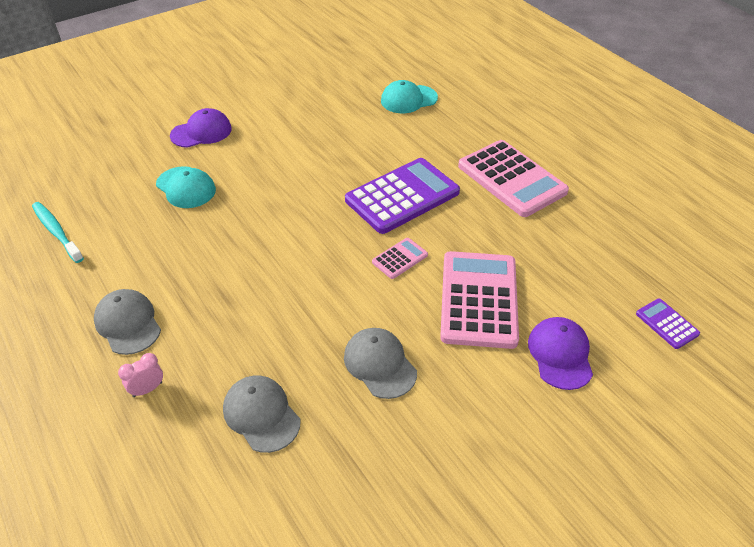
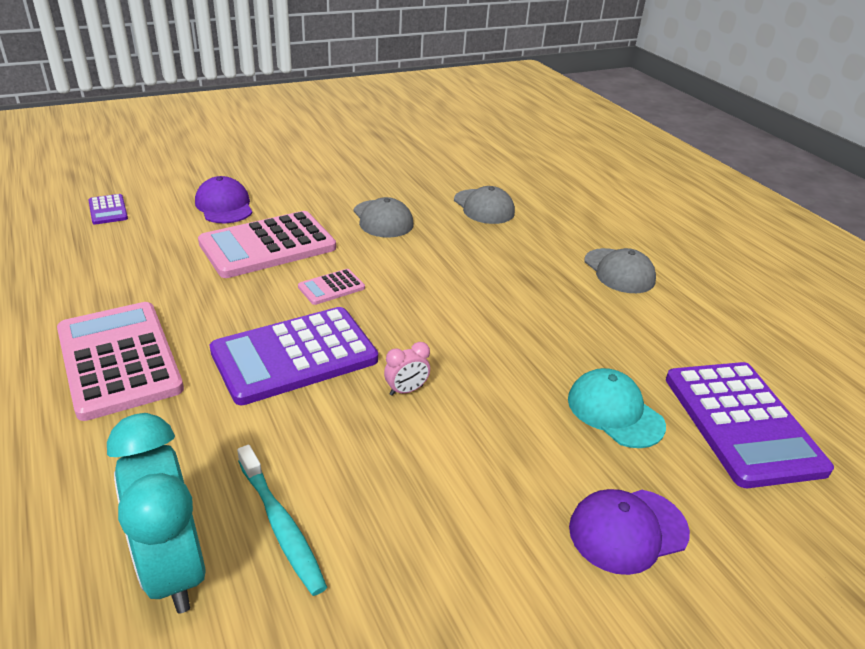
camera: 175 degrees left, 10 degrees down
(56, 232) = (764, 370): turquoise toothbrush -> turquoise toothbrush (281, 525)
(103, 191) = (742, 423): none -> purple calculator
(147, 389) = (580, 229): pink clock -> pink clock (406, 390)
(408, 99) = (173, 568): turquoise cap -> turquoise clock
(479, 299) = (268, 246): pink calculator -> pink calculator turned 45 degrees clockwise
(560, 354) = (224, 206): purple cap -> purple cap turned 150 degrees clockwise

